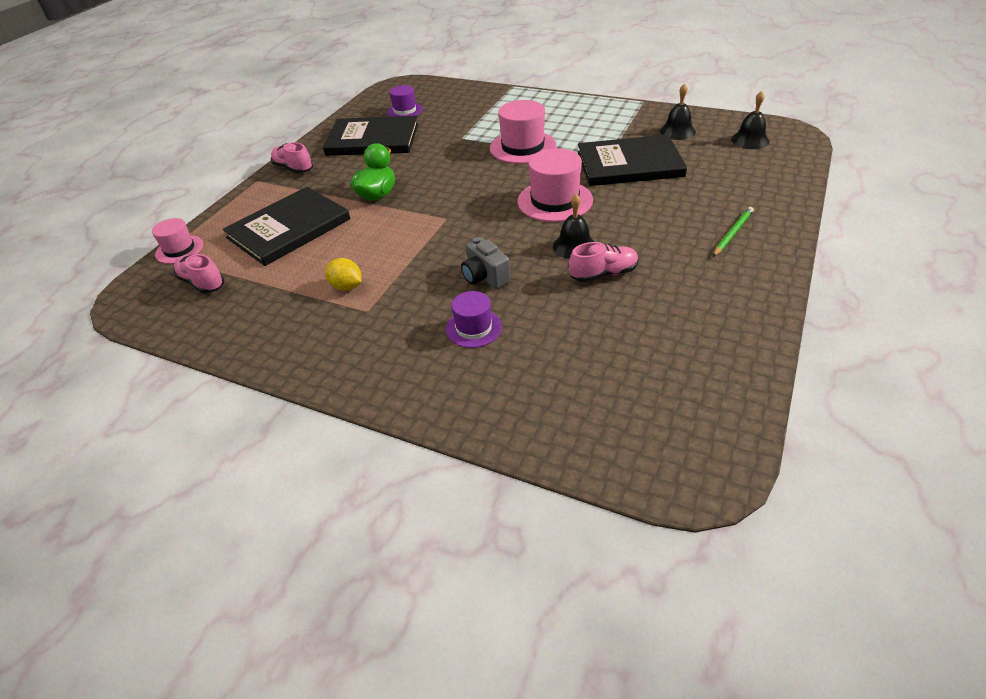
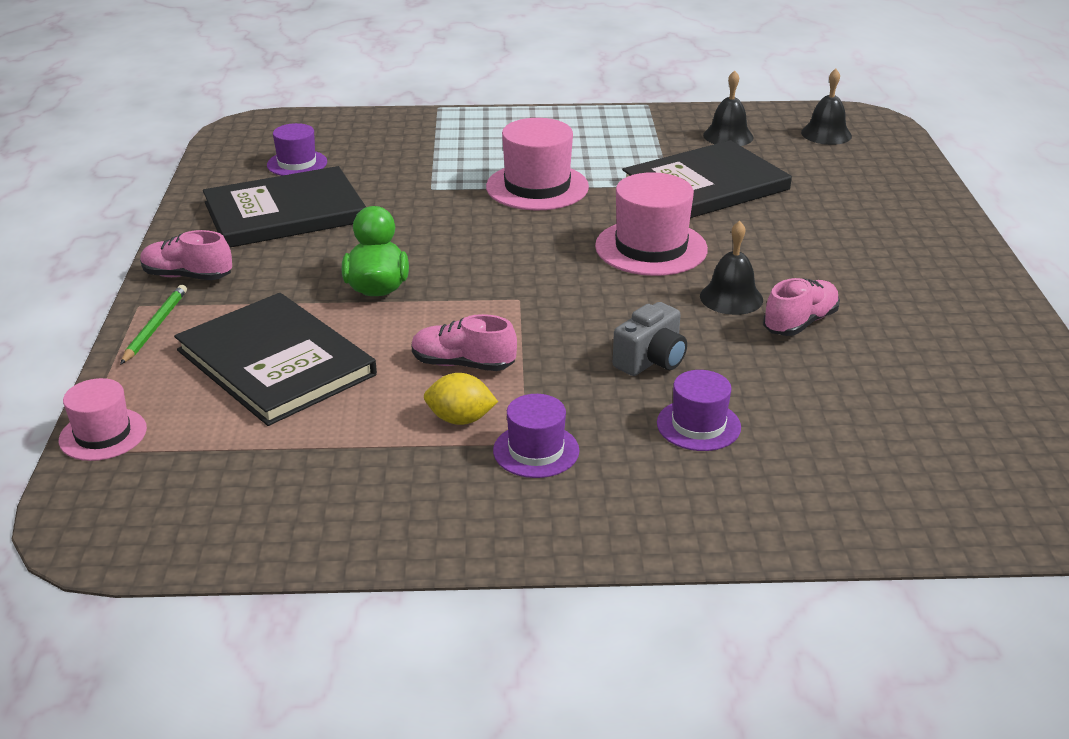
camera: 30 degrees left, 10 degrees down
(202, 283) = (204, 471): pink shoe -> pink shoe (463, 364)
(289, 228) = (275, 362): black book -> black book turned 60 degrees counterclockwise
(368, 318) = (536, 450): none -> purple hat
(485, 277) = (651, 360): grey camera -> grey camera turned 75 degrees counterclockwise
(732, 233) = (905, 245): green pencil -> green pencil (155, 326)

